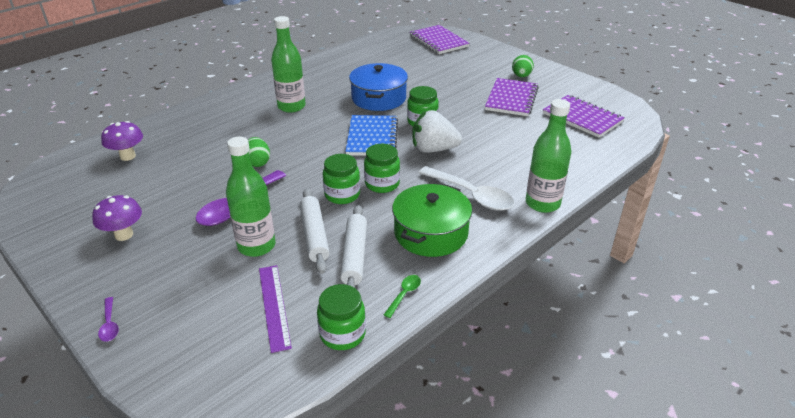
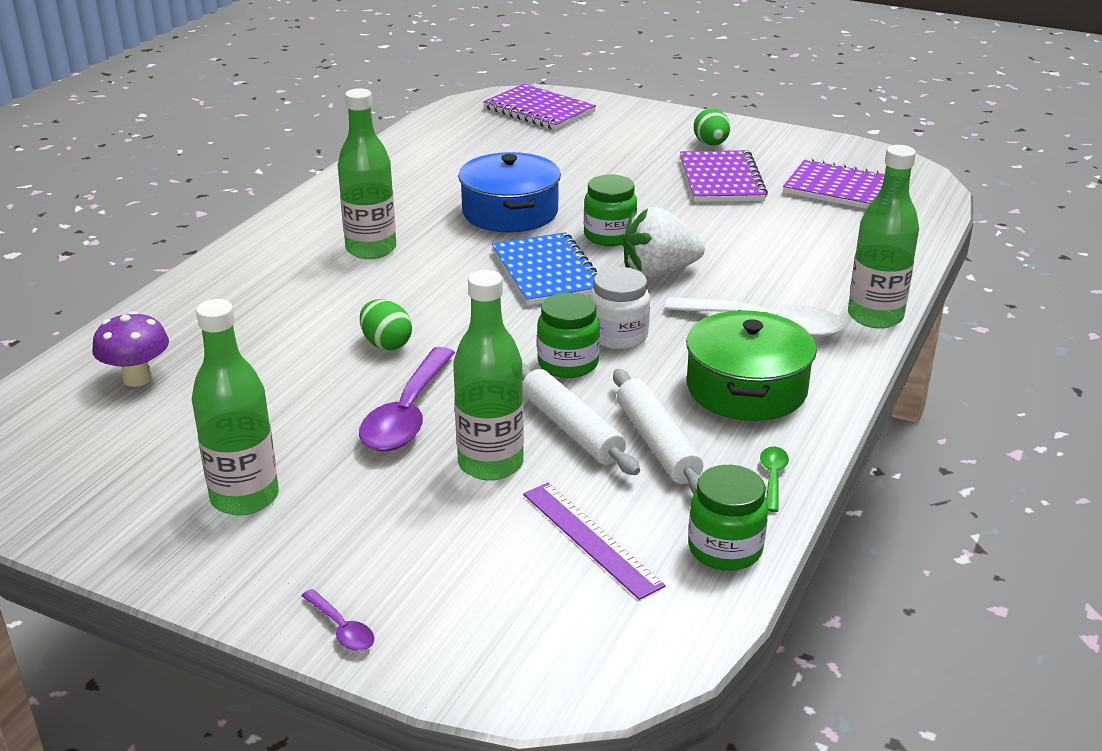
camera: 20 degrees left, 5 degrees down
(124, 235) = (245, 497): purple mushroom -> green bottle
(382, 184) = (618, 336): green jar -> white jar

